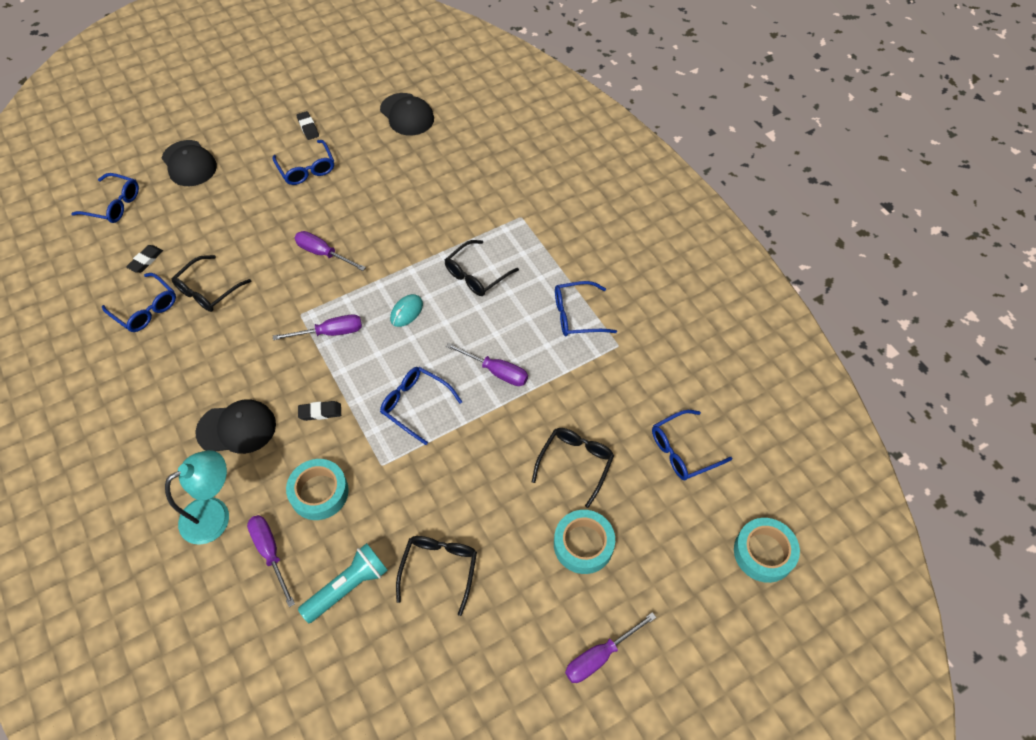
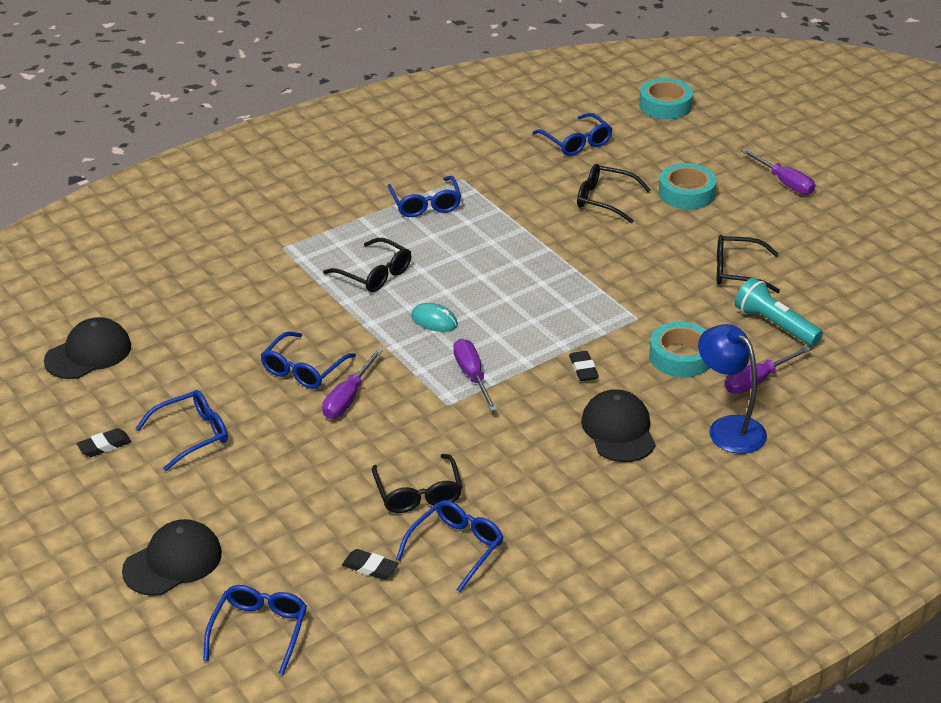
camera: 95 degrees left, 20 degrees down
(208, 290) = (418, 493): black glasses -> black glasses turned 45 degrees clockwise
(215, 514) = (728, 428): turquoise lamp -> blue lamp
(415, 405) = (559, 302): blue glasses -> blue glasses (303, 369)
(496, 371) = (506, 252): purple screwdriver -> none

